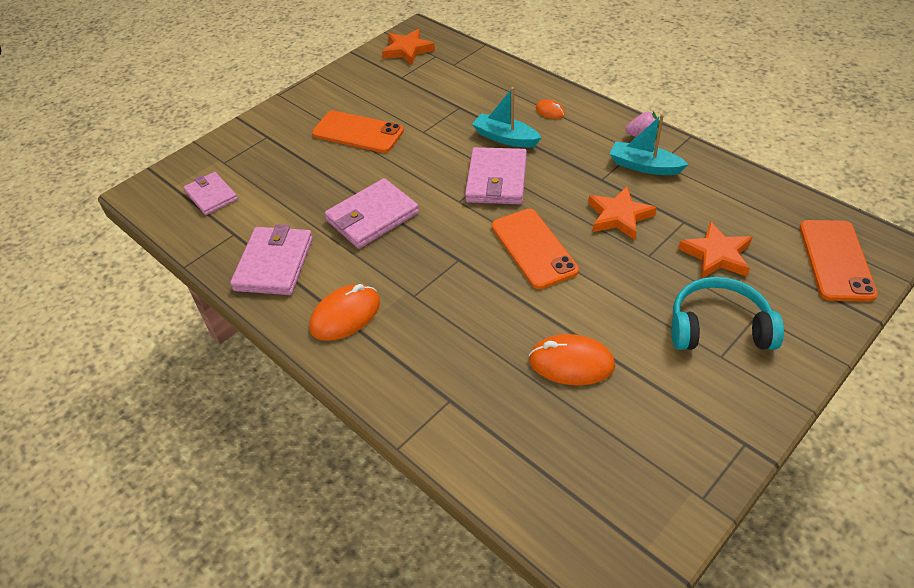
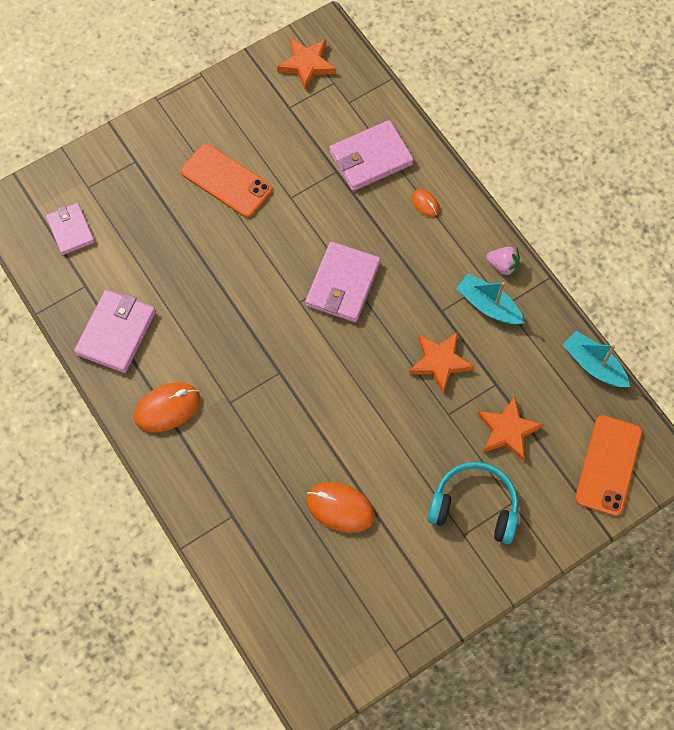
camera: 10 degrees right, 20 degrees up
(372, 217) = (215, 300): pink wallet -> pink wallet (370, 158)
(505, 138) = (369, 230): turquoise boat -> turquoise boat (593, 365)
(534, 248) = (350, 378): orange phone -> none

